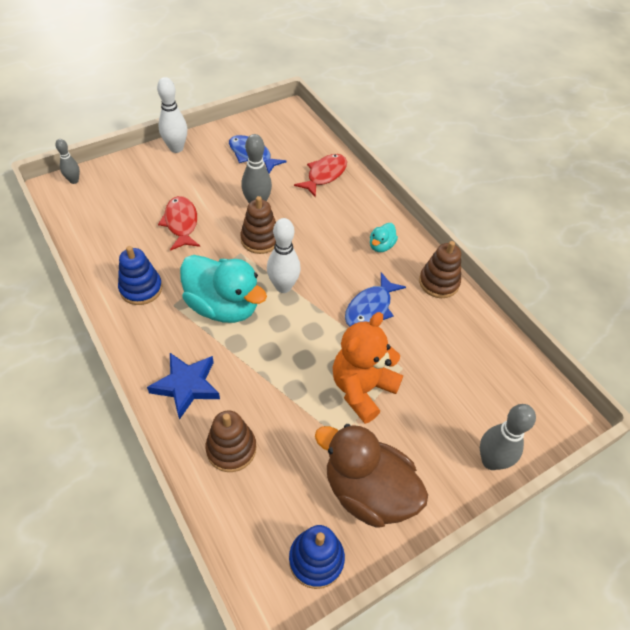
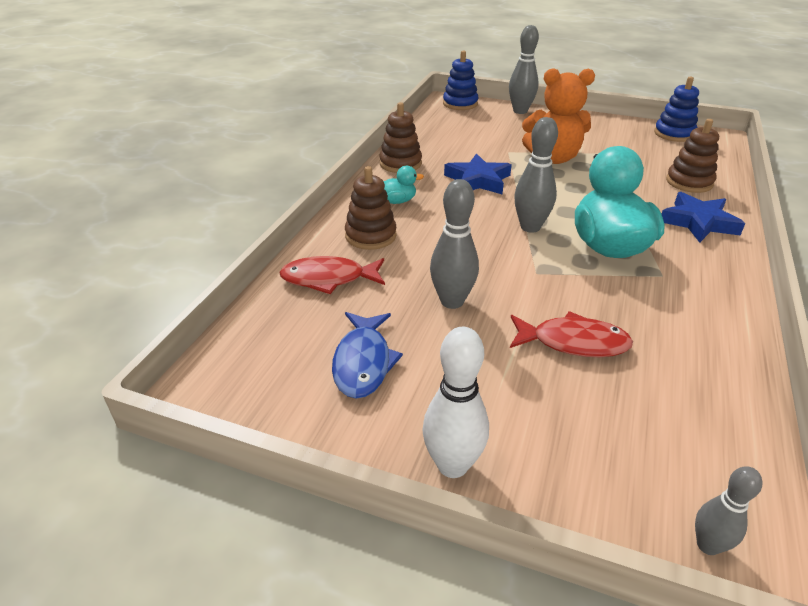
camera: 125 degrees left, 15 degrees down
(141, 289) = (690, 308): blue stacking toy -> blue stacking toy (460, 104)
(181, 223) = (573, 342): red fish -> red fish turned 120 degrees counterclockwise
(260, 239) = (499, 270): brown stacking toy -> brown stacking toy (370, 236)
(283, 287) = (530, 227): white bowling pin -> grey bowling pin
(368, 491) = (611, 134): brown duck -> none
(370, 308) = (478, 180): blue fish -> blue star

